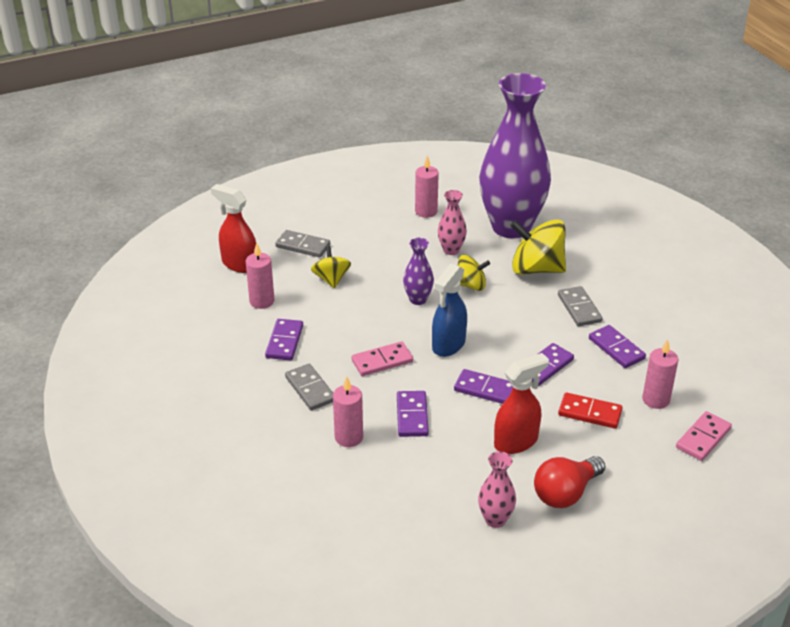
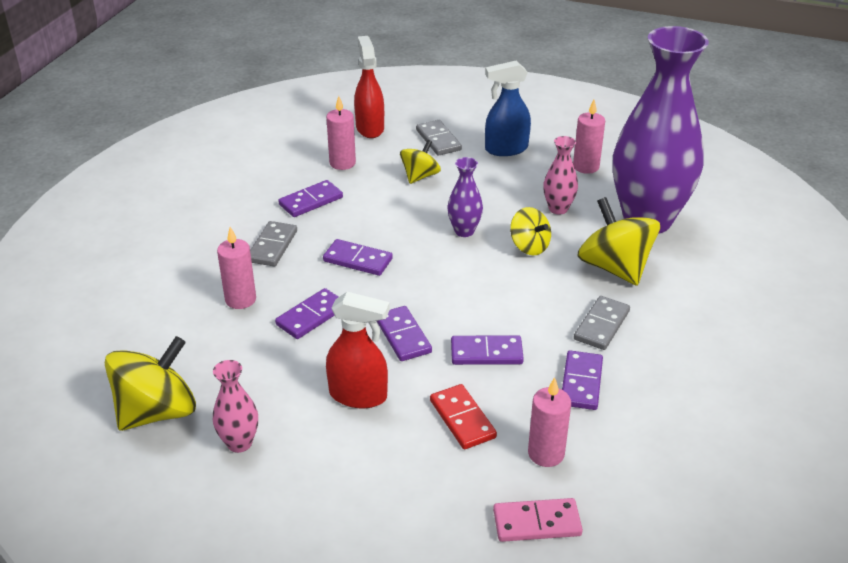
camera: 45 degrees right, 0 degrees up
(382, 361) = (358, 260): pink domino -> purple domino
(416, 542) = (157, 412): none -> yellow spinning top
(448, 345) = (431, 281): blue spray bottle -> blue spray bottle (506, 149)
(565, 493) = (329, 468): red light bulb -> none

